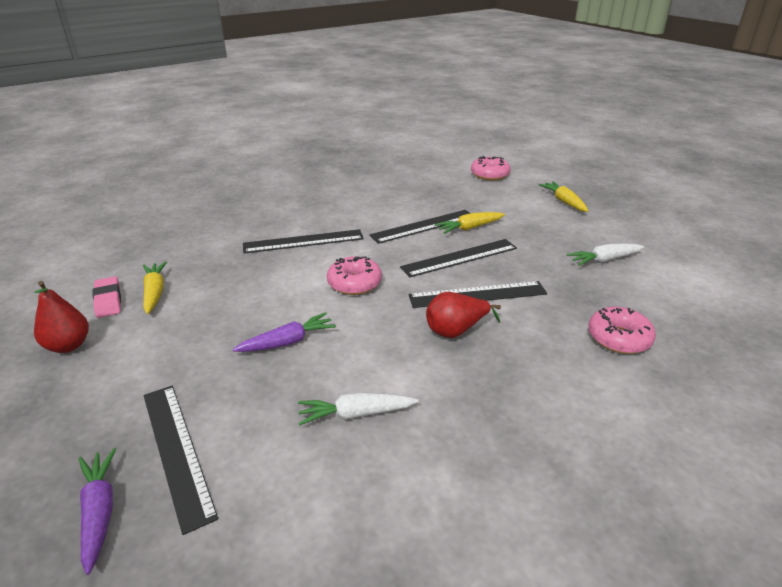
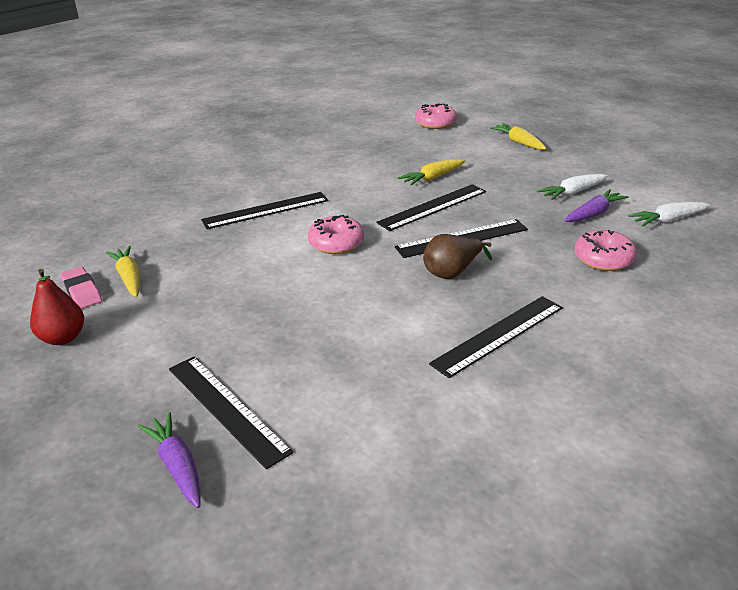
camera: 10 degrees left, 0 degrees up
(288, 342) = (292, 304): purple carrot -> purple carrot (594, 214)
(355, 414) = (384, 354): white carrot -> white carrot (667, 220)
(424, 226) = (386, 181): black ruler -> black ruler (499, 335)
(456, 330) = (452, 272): red pear -> brown pear

